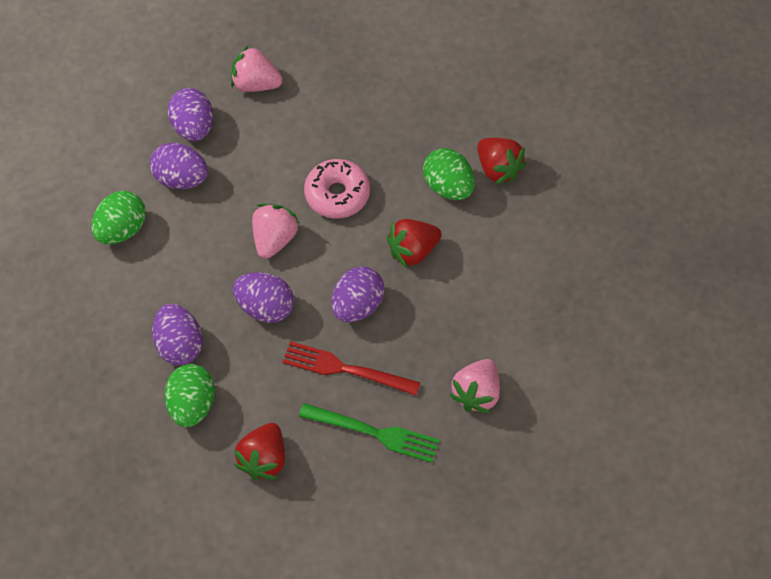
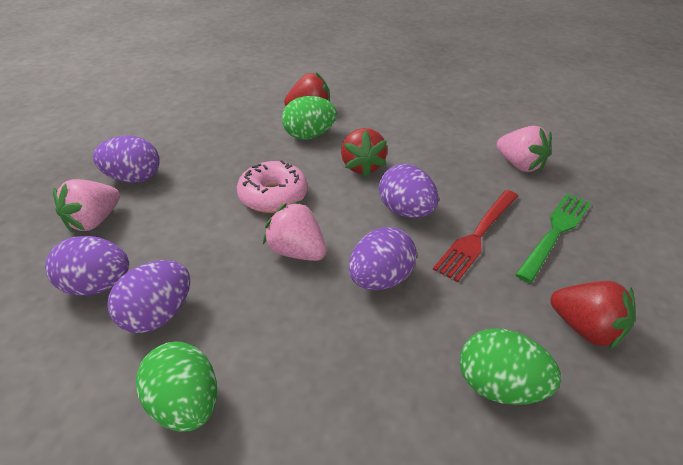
camera: 70 degrees left, 20 degrees down
(180, 345) = (403, 378): purple egg -> purple egg (134, 178)

